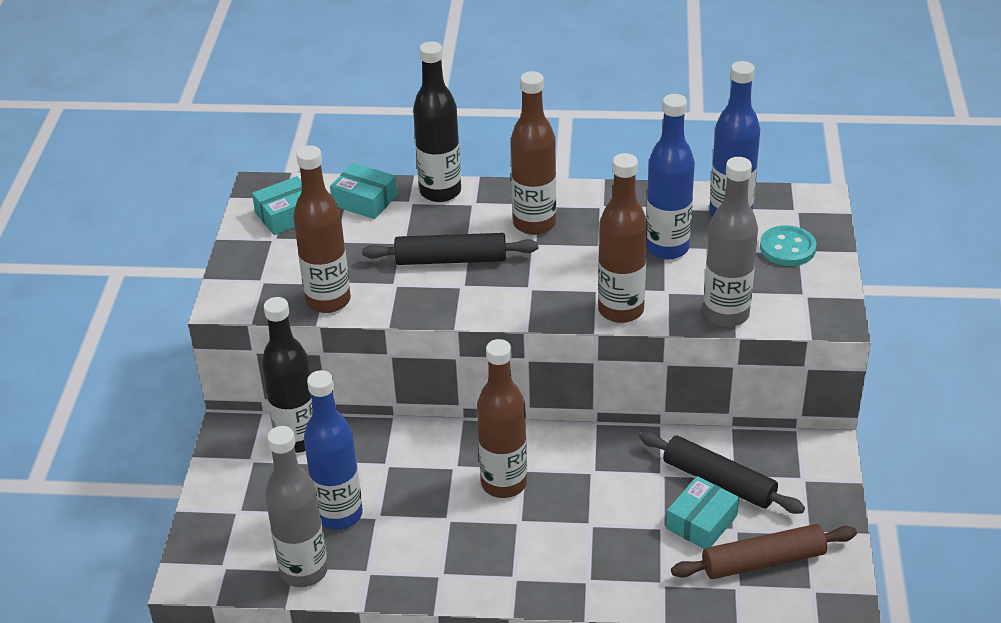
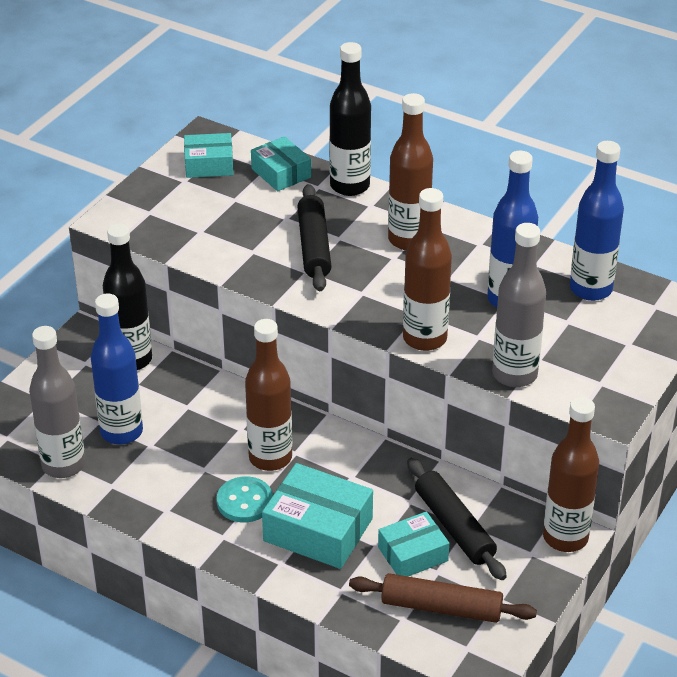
camera: 25 degrees right, 0 degrees up
(328, 301) = (189, 246): brown bottle -> brown bottle (565, 537)
(451, 259) = (314, 246): black rolling pin -> black rolling pin turned 60 degrees clockwise
(599, 534) = (318, 530): none -> turquoise box
(787, 248) = (619, 337): turquoise button -> turquoise button (245, 501)

